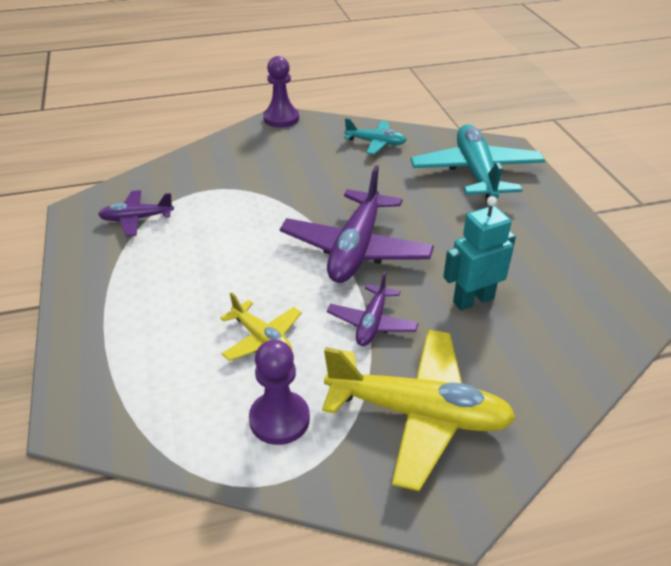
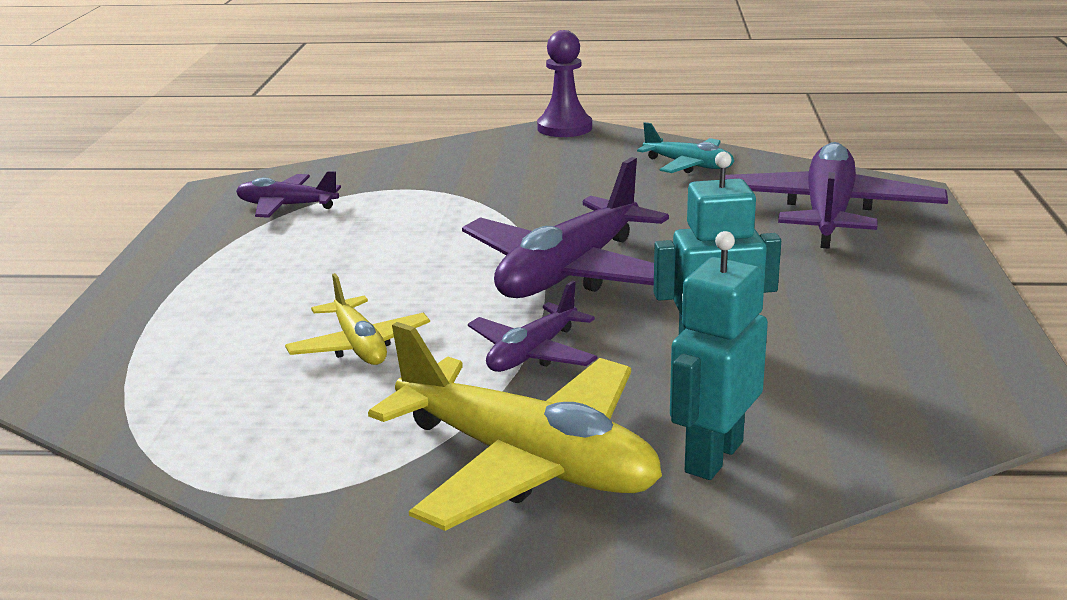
camera: 20 degrees right, 15 degrees down
(279, 419) = (316, 432): purple pawn -> none
(476, 173) = (828, 213): turquoise plane -> purple plane
(516, 384) = (713, 457): none -> turquoise robot

